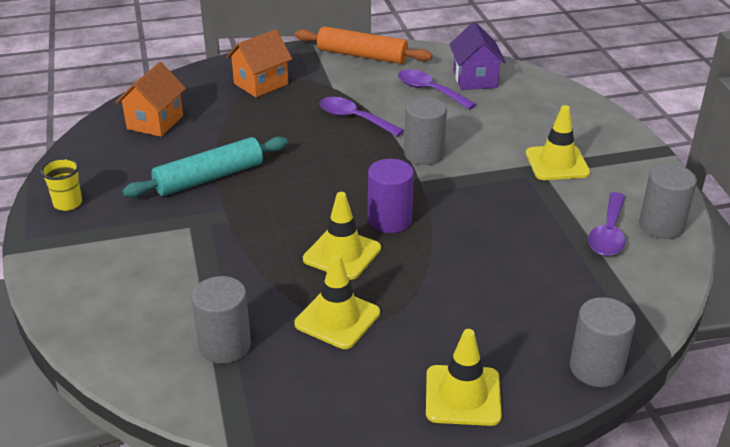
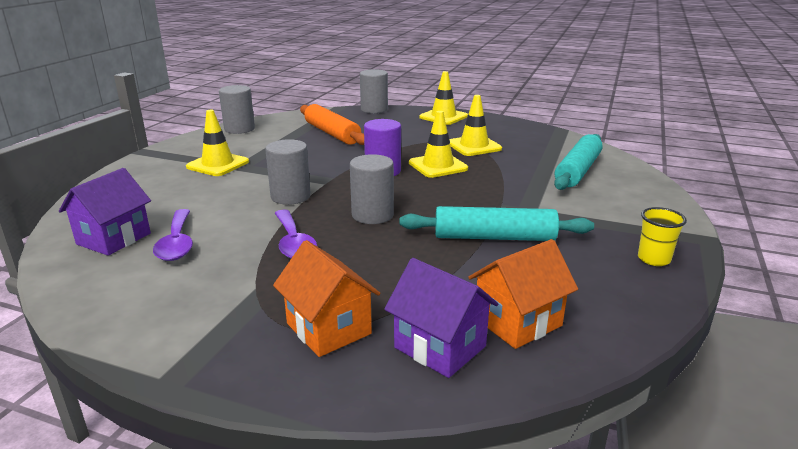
camera: 145 degrees left, 10 degrees down
(170, 315) = (578, 171): none -> turquoise rolling pin
(192, 96) = (440, 347): none -> purple house
(225, 345) = (549, 153): grey cylinder -> grey cylinder (372, 215)
(261, 84) = (328, 328): orange house -> orange house turned 60 degrees clockwise
(362, 55) = (144, 320): orange rolling pin -> orange rolling pin (332, 133)
(608, 234) = (272, 134): purple spoon -> none

